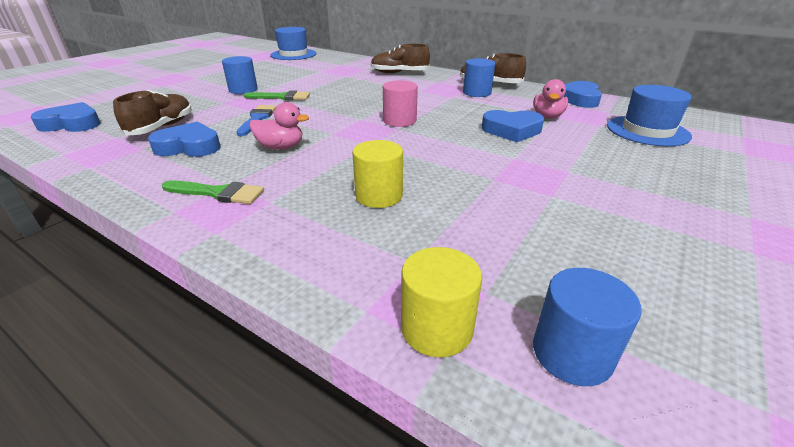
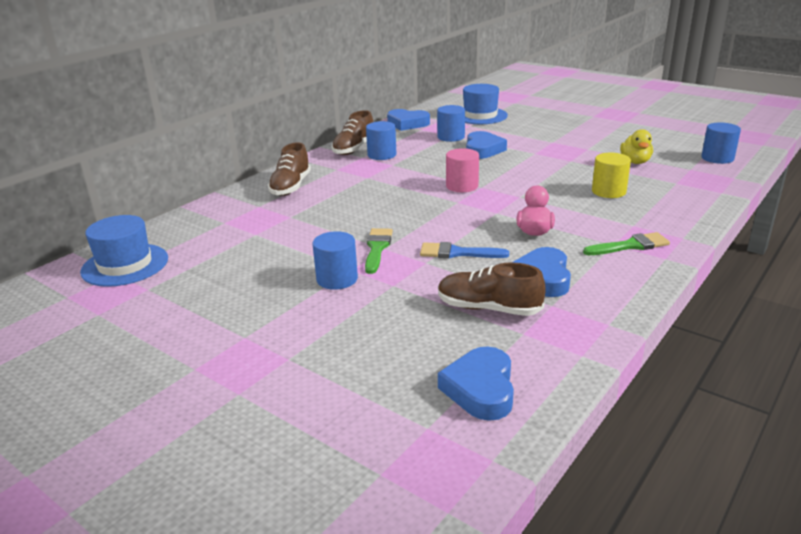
camera: 85 degrees left, 5 degrees down
(218, 193) = (630, 246): green brush -> green brush turned 60 degrees clockwise
(436, 328) = (722, 179): yellow cylinder -> none
(506, 232) = (635, 162): none -> yellow duck
(547, 116) = (451, 137): pink duck -> blue cylinder

